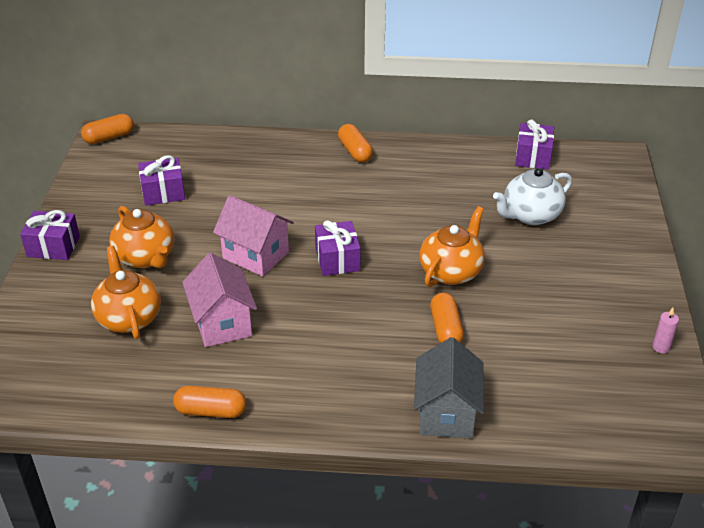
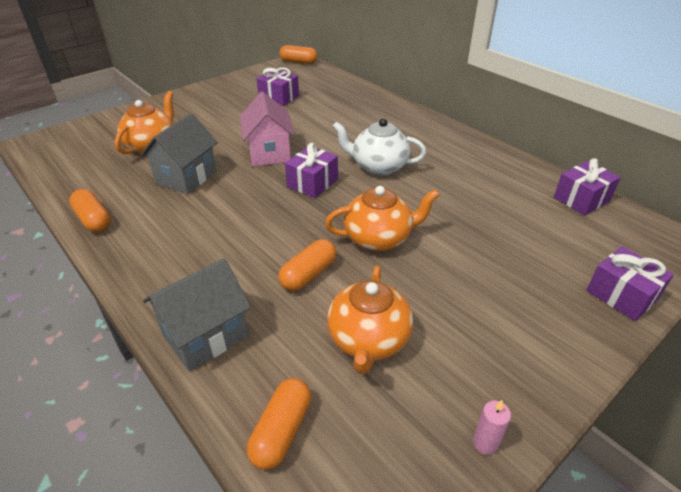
camera: 45 degrees right, 0 degrees up
(53, 246) = (184, 96): purple gift -> purple gift (621, 295)
(146, 257) = (213, 122): orange teapot -> orange teapot (368, 340)
(222, 323) = (186, 177): pink house -> grey house
(355, 151) = (431, 129): orange capsule -> orange capsule (282, 431)
(530, 215) = (513, 239): white teapot -> white teapot (378, 167)

